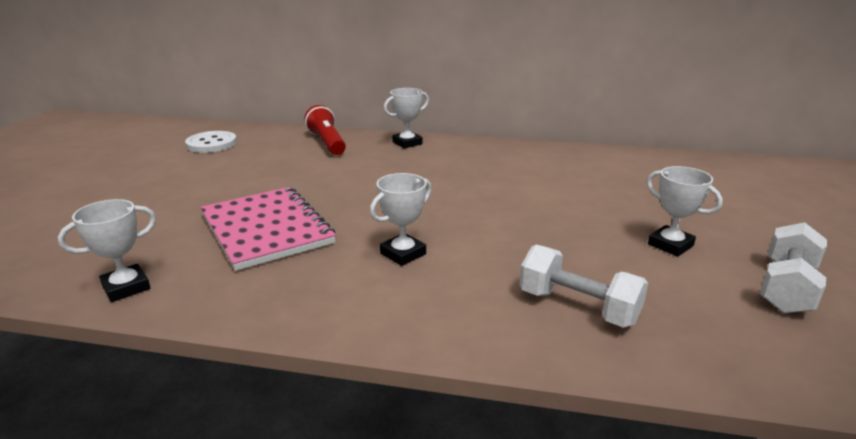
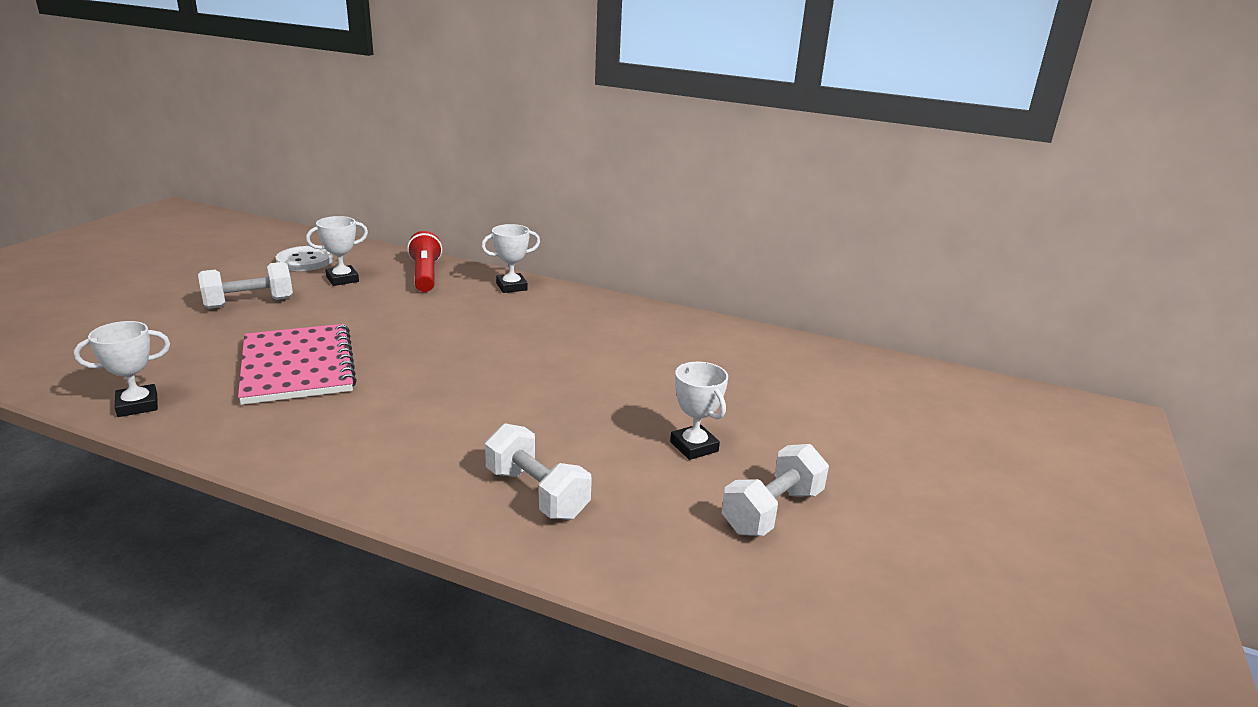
camera: 10 degrees right, 0 degrees up
(183, 182) = (249, 303): none -> white dumbbell
(403, 254) = (410, 412): white trophy -> white trophy (342, 279)

